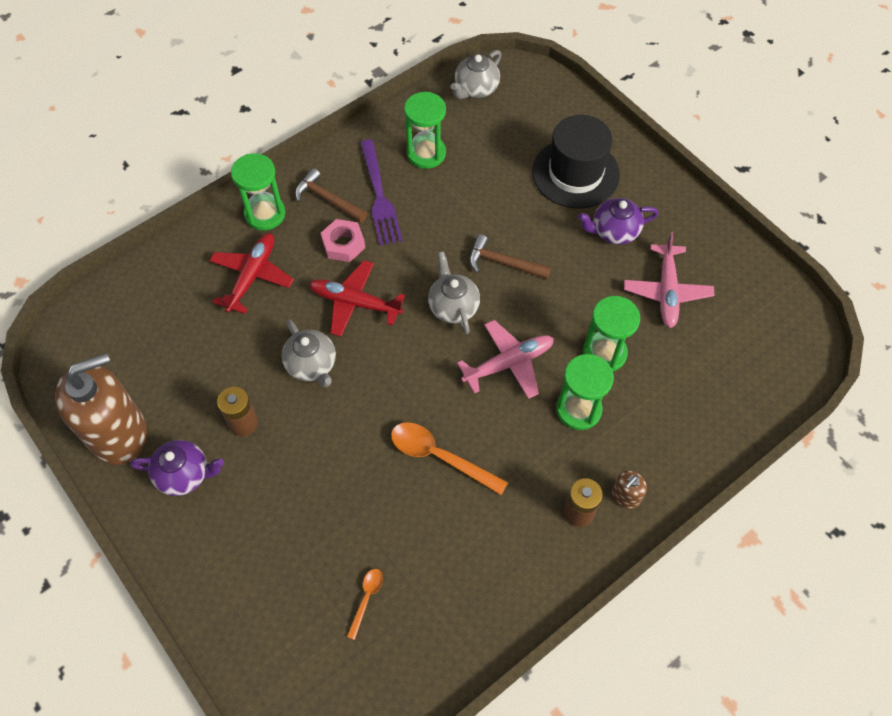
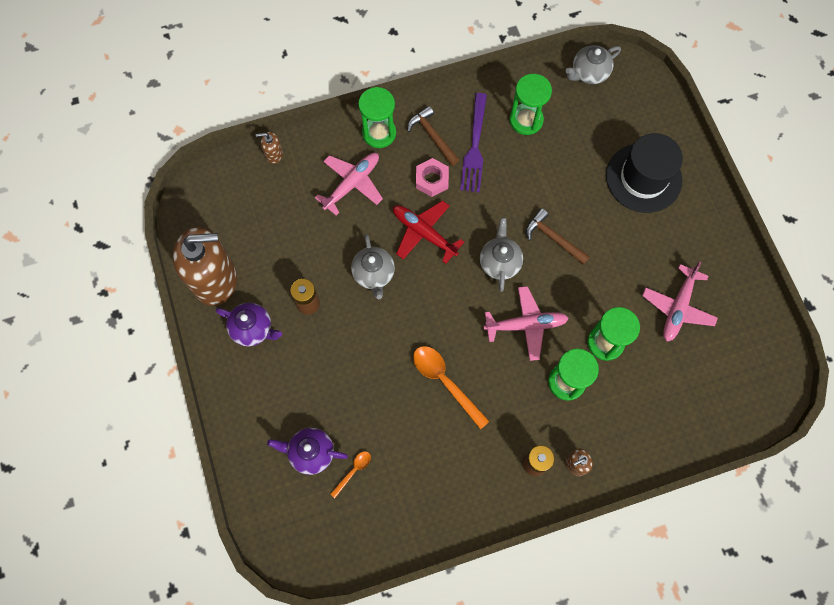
camera: 20 degrees right, 10 degrees up
(147, 272) = (274, 154): none -> brown soap dispenser
(252, 276) = (352, 184): red plane -> pink plane
(614, 231) = (655, 241): purple teapot -> purple teapot (311, 453)

